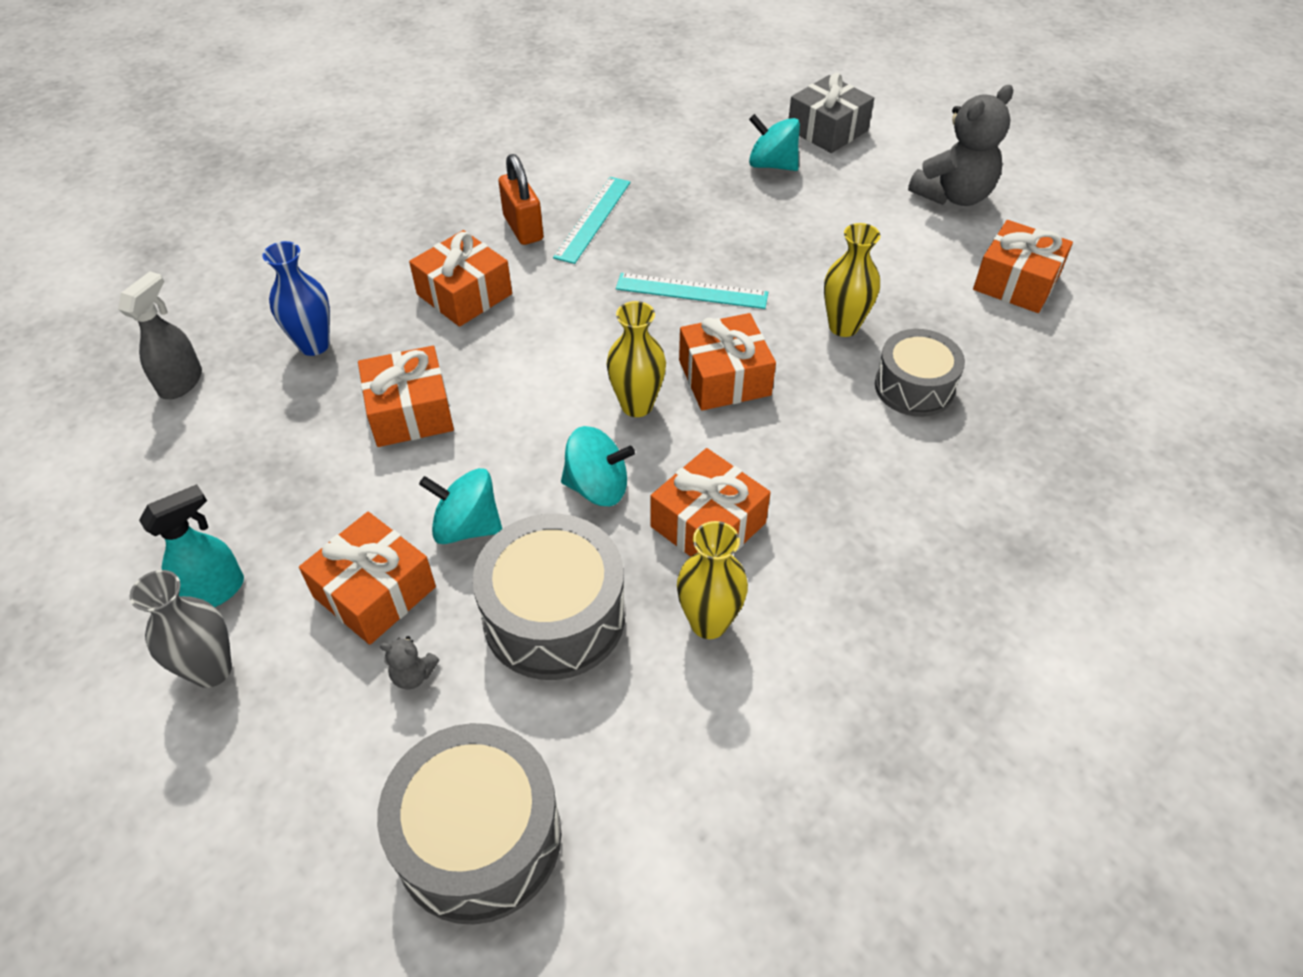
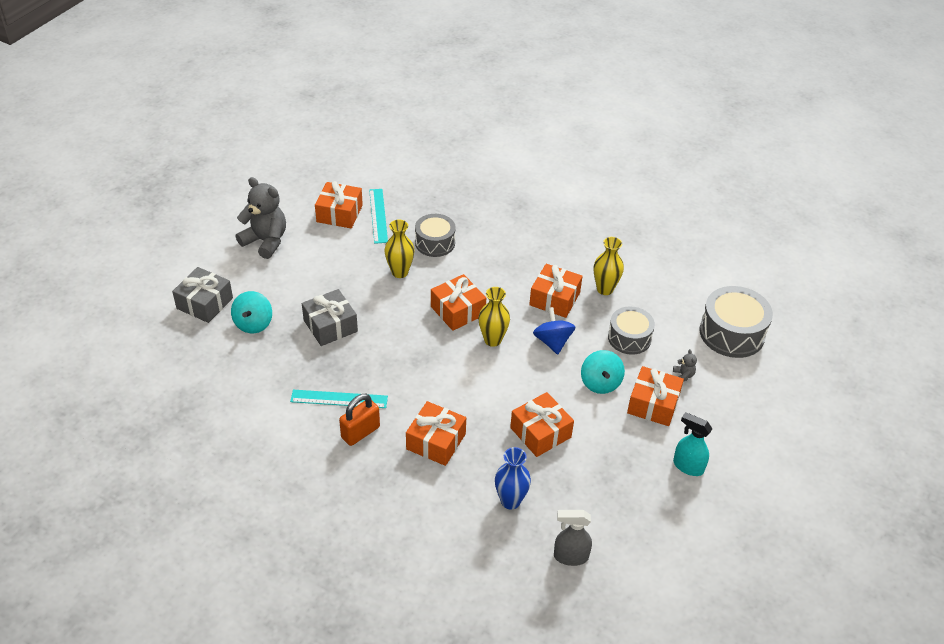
camera: 110 degrees left, 5 degrees down
(212, 670) = (723, 447): grey vase -> none
(554, 616) = (629, 338): grey drum -> grey drum, size x0.66
(597, 487) = (552, 342): turquoise spinning top -> blue spinning top
(691, 291) = (393, 337): turquoise ruler -> turquoise ruler (378, 215)
(741, 232) = (330, 326): none -> grey gift

